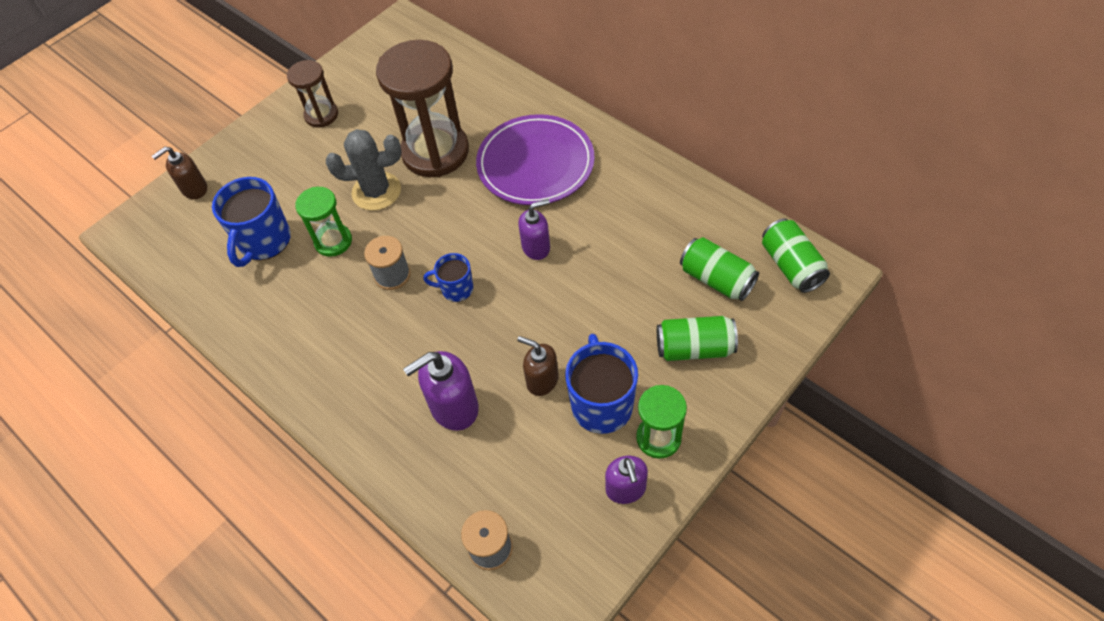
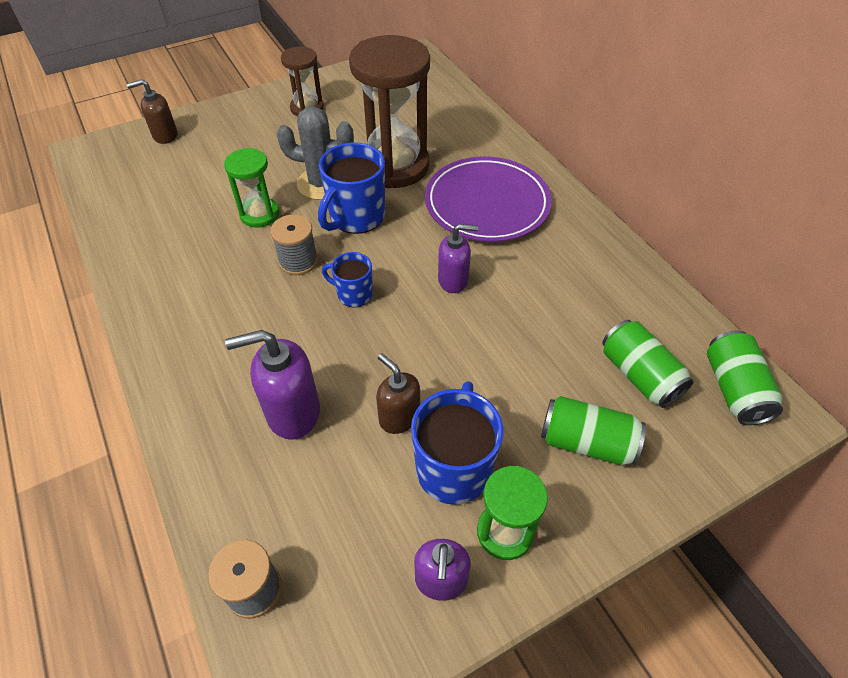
camera: 15 degrees right, 5 degrees down
(264, 241) = (198, 196): blue mug -> blue mug (356, 217)

